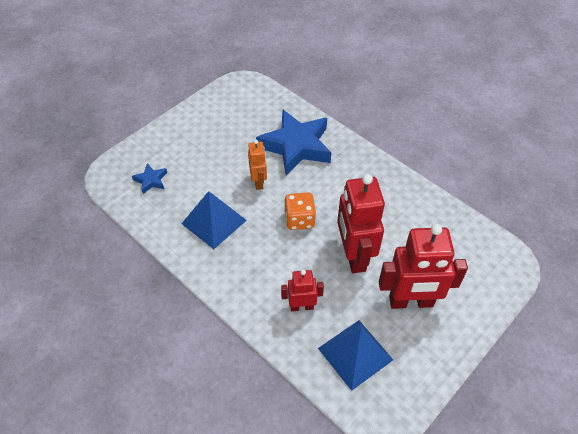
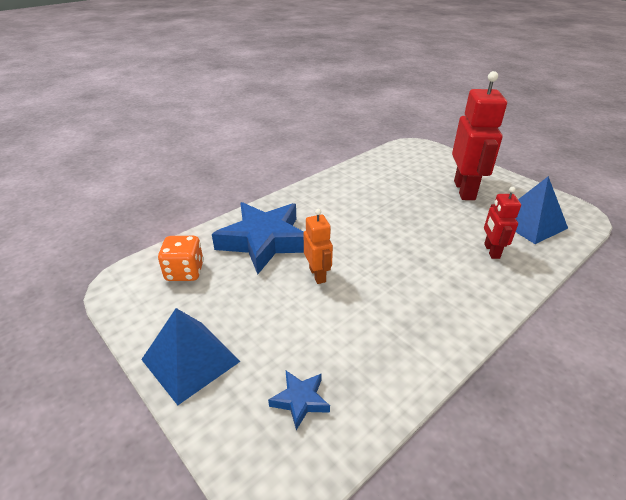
camera: 85 degrees left, 15 degrees down
(214, 222) = (384, 319): blue pyramid -> blue pyramid (190, 360)
(258, 182) = (317, 275): orange robot -> orange robot turned 75 degrees clockwise
(299, 220) = (378, 245): orange dice -> orange dice (185, 272)
(353, 255) = (421, 214): red robot -> none

